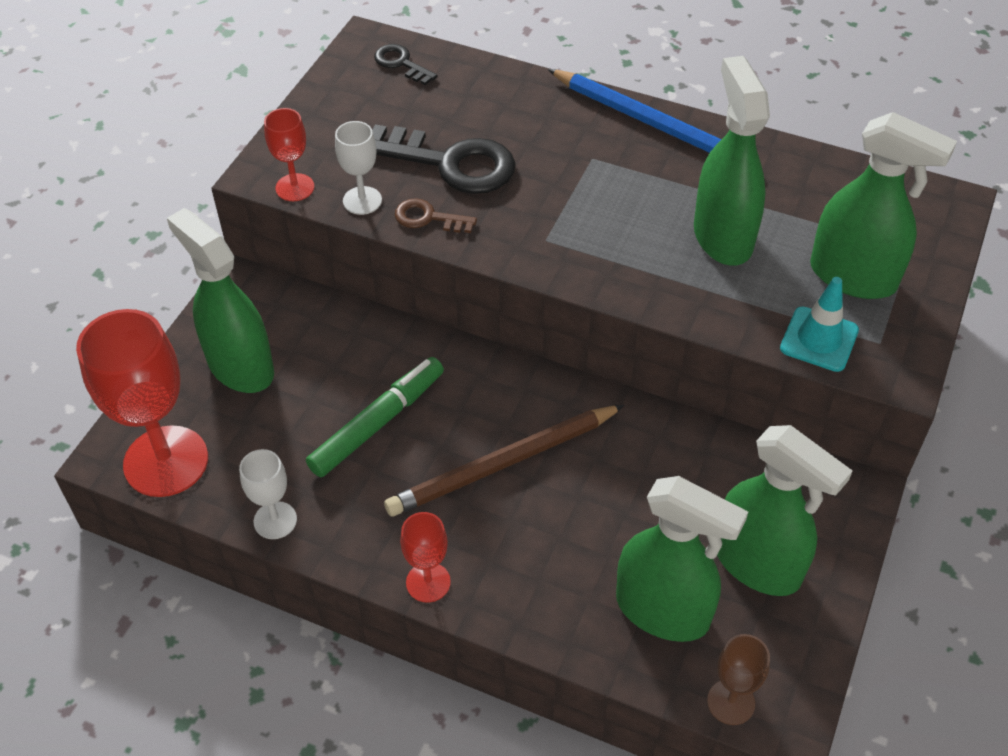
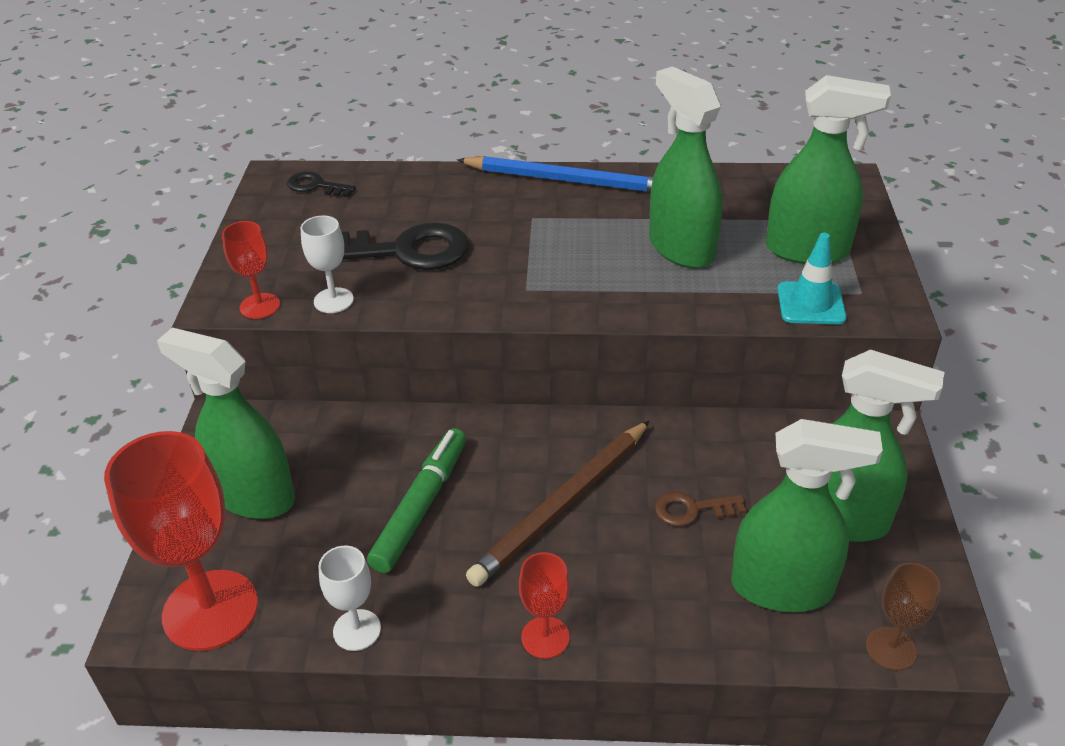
camera: 20 degrees left, 10 degrees down
(428, 218) = (406, 299): brown key -> brown key (692, 509)

